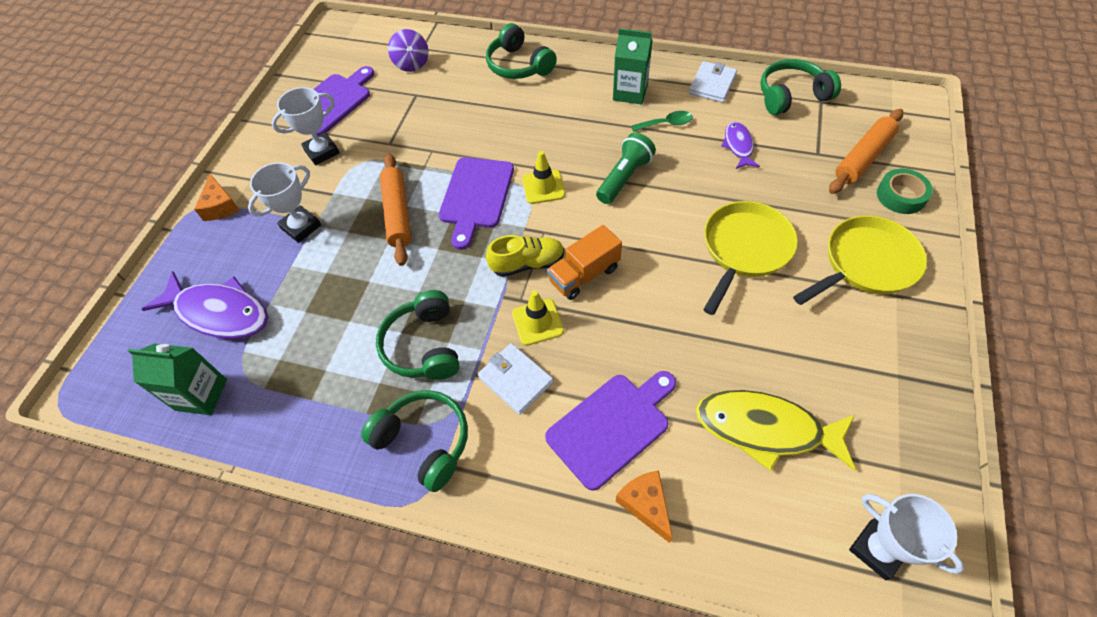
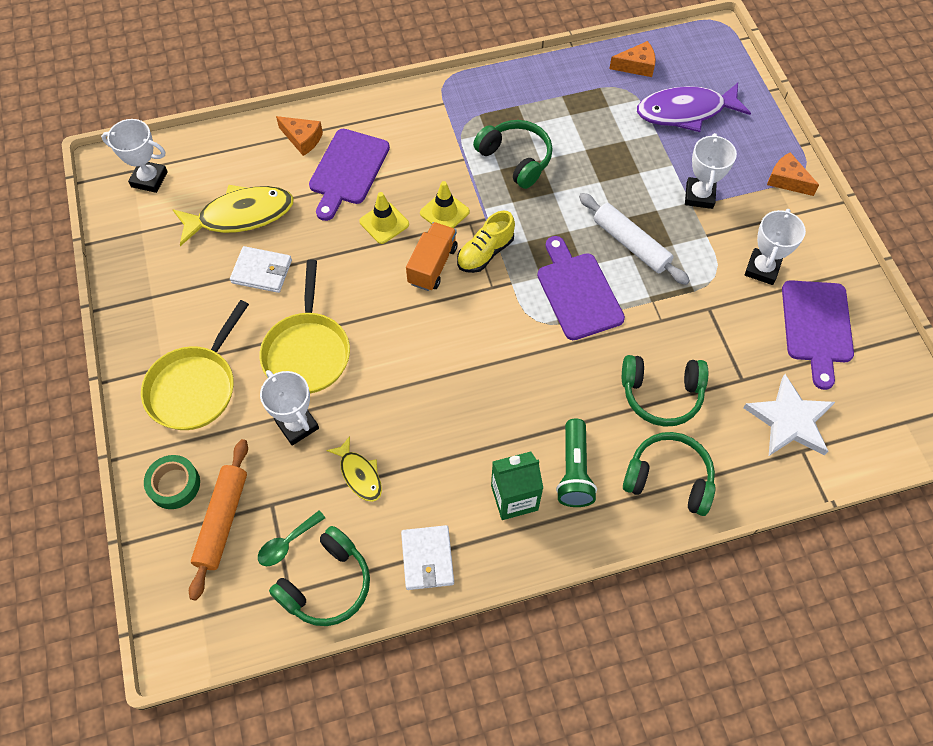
camera: 145 degrees right, 5 degrees up
(201, 395) = (636, 66): green carton -> orange cheese
(398, 214) = (631, 244): orange rolling pin -> white rolling pin
(412, 64) = (789, 420): purple spinning top -> white star
(424, 442) = (465, 108): green headphones -> green headphones (661, 394)
(515, 380) = (432, 168): white wallet -> white wallet (262, 271)
(543, 187) = (524, 331): yellow traffic cone -> yellow traffic cone (384, 223)
(624, 178) = (454, 377): green flashlight -> green flashlight (574, 471)
(666, 124) = (449, 469): green spoon -> green spoon (287, 543)
(738, 146) = (359, 474): purple fish -> yellow fish
(777, 196) = (297, 425): none -> white trophy

